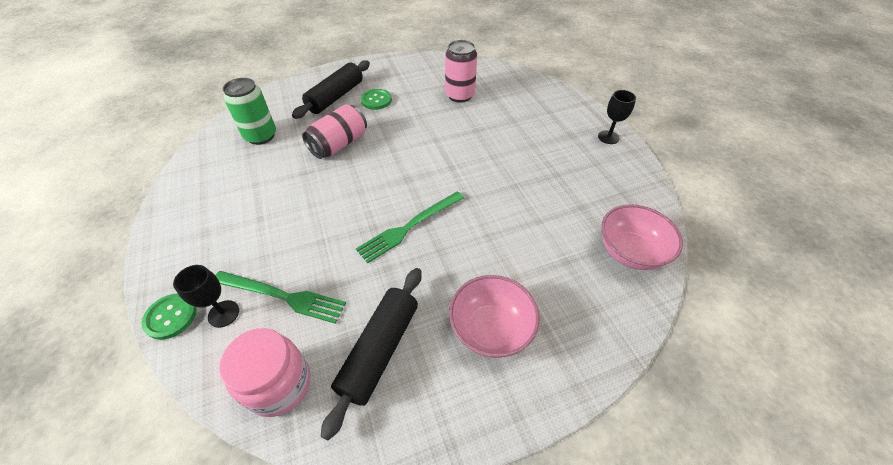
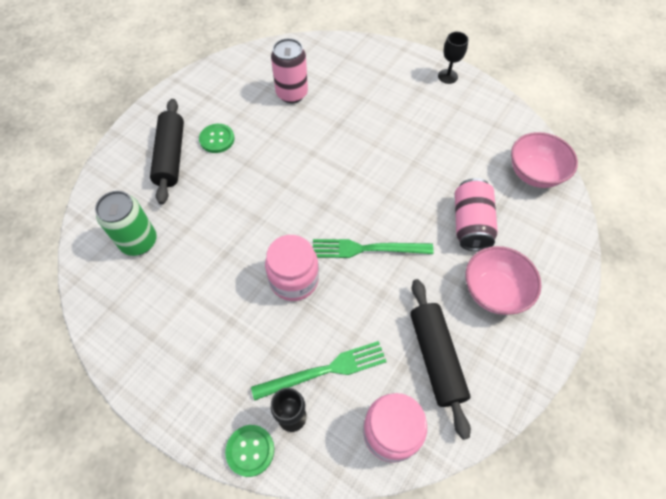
camera: 35 degrees left, 10 degrees up
(331, 216) = (294, 280): none -> pink jar
(339, 144) = (229, 206): pink can -> pink can (470, 224)
(409, 227) = (367, 249): green fork -> green fork turned 75 degrees clockwise

